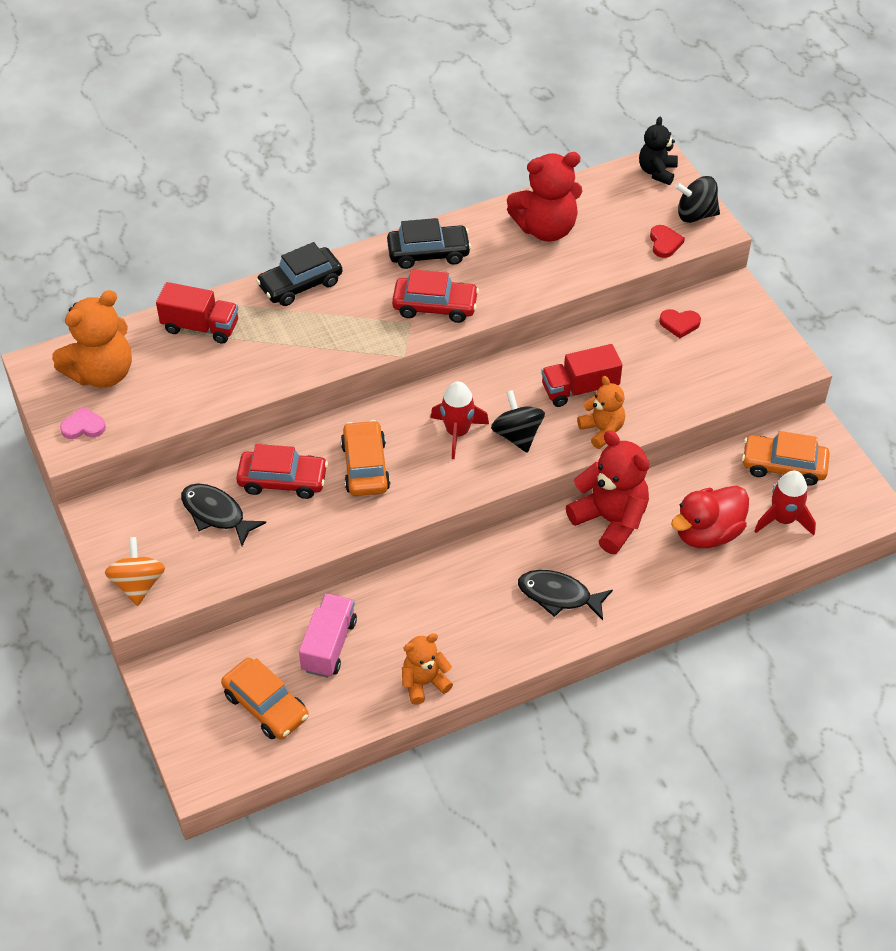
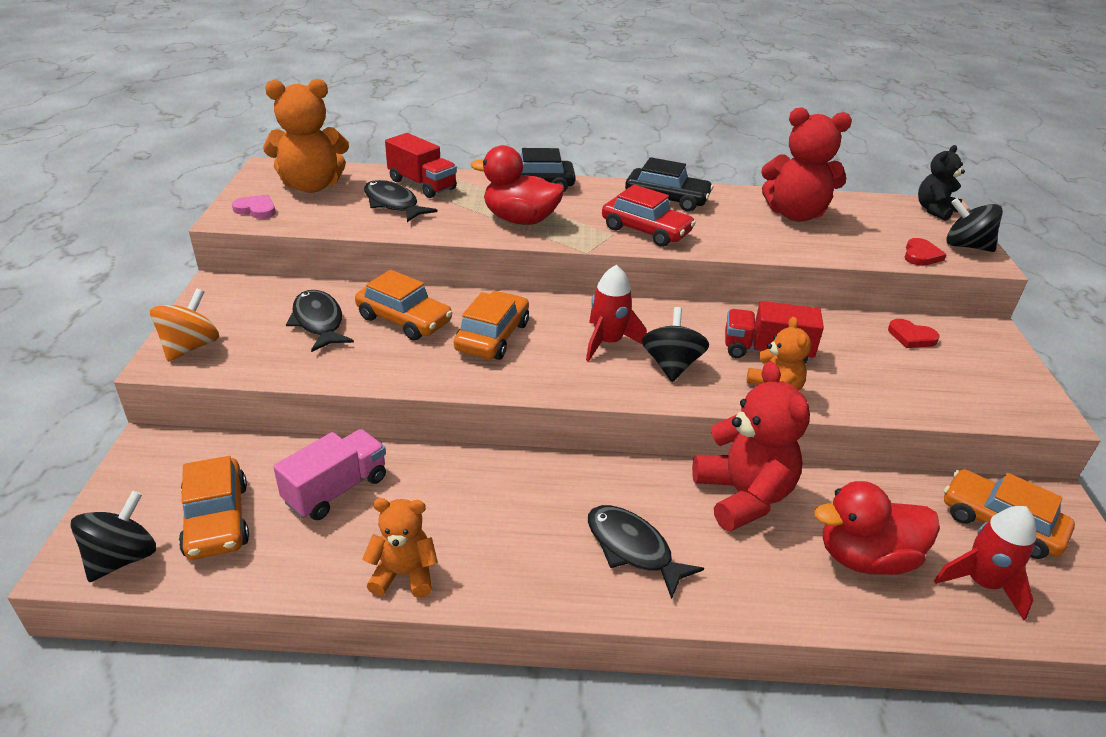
camera: 25 degrees right, 15 degrees down
(197, 365) = (393, 204): none -> black fish
(229, 760) = (123, 558): none -> black spinning top
(283, 480) = (404, 319): red car -> orange car
(322, 338) = (520, 220): none -> red duck

